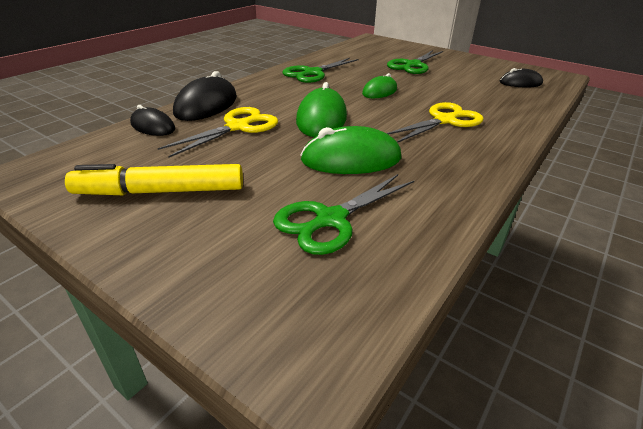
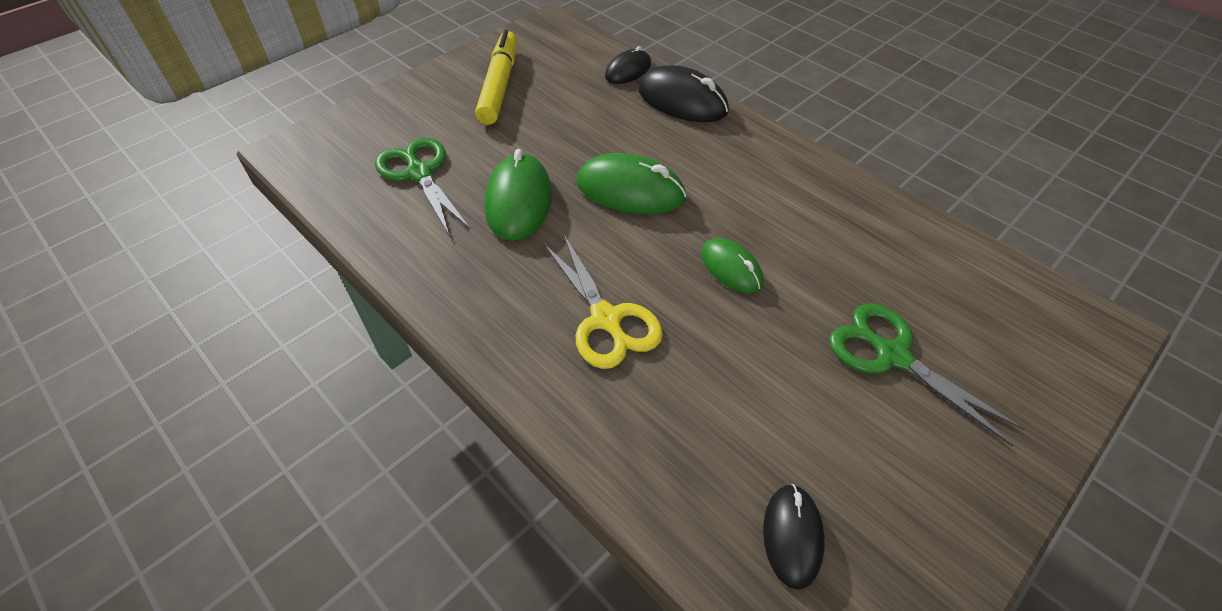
camera: 100 degrees right, 15 degrees up
(237, 127) = (617, 124): yellow scissors -> none
(313, 73) = (817, 201): green scissors -> none

